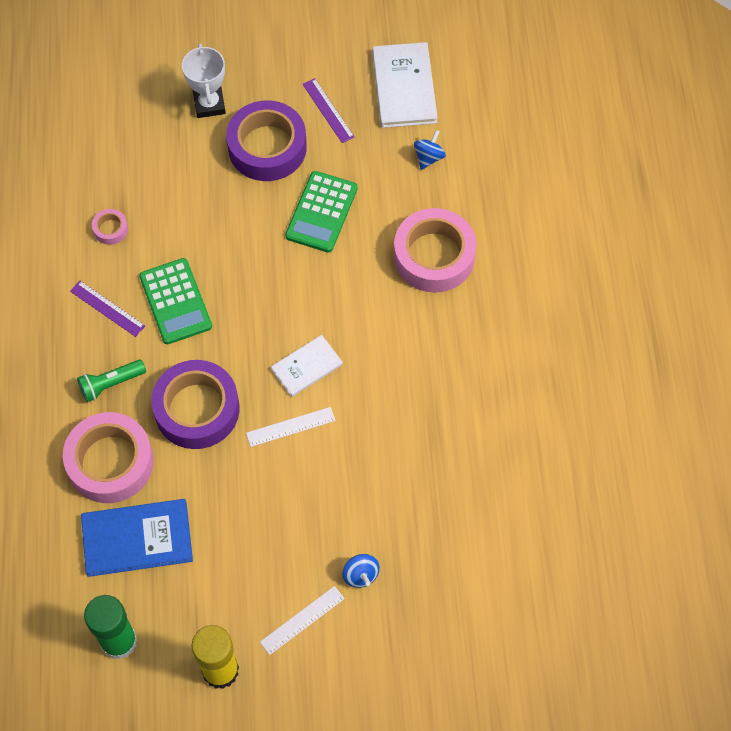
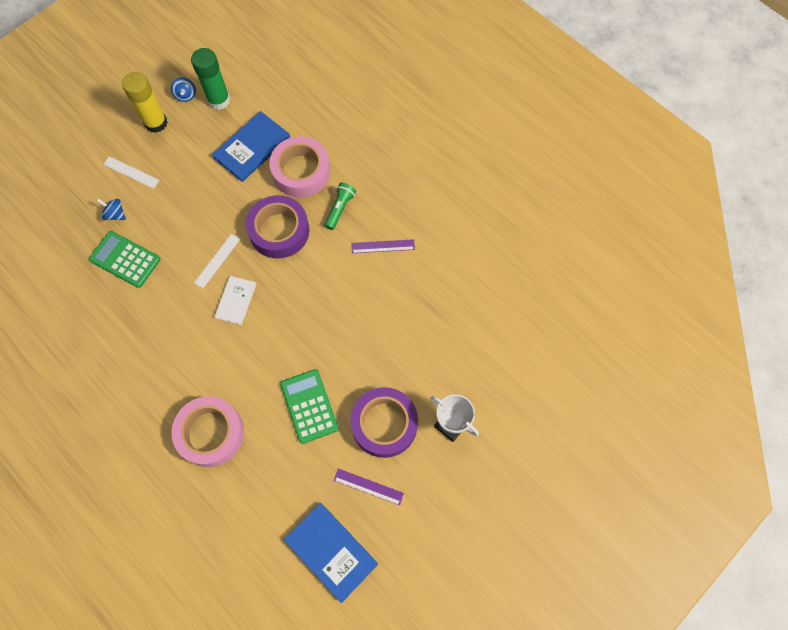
camera: 140 degrees right, 5 degrees up
(110, 229) = (428, 292): pink tape -> none
(176, 301) = (347, 280): green calculator -> green calculator (125, 259)
(302, 620) = (131, 172): white ruler -> white ruler turned 75 degrees counterclockwise
(404, 87) = (331, 551): white book -> blue book
(428, 157) = (269, 506): blue spinning top -> blue spinning top (186, 95)

